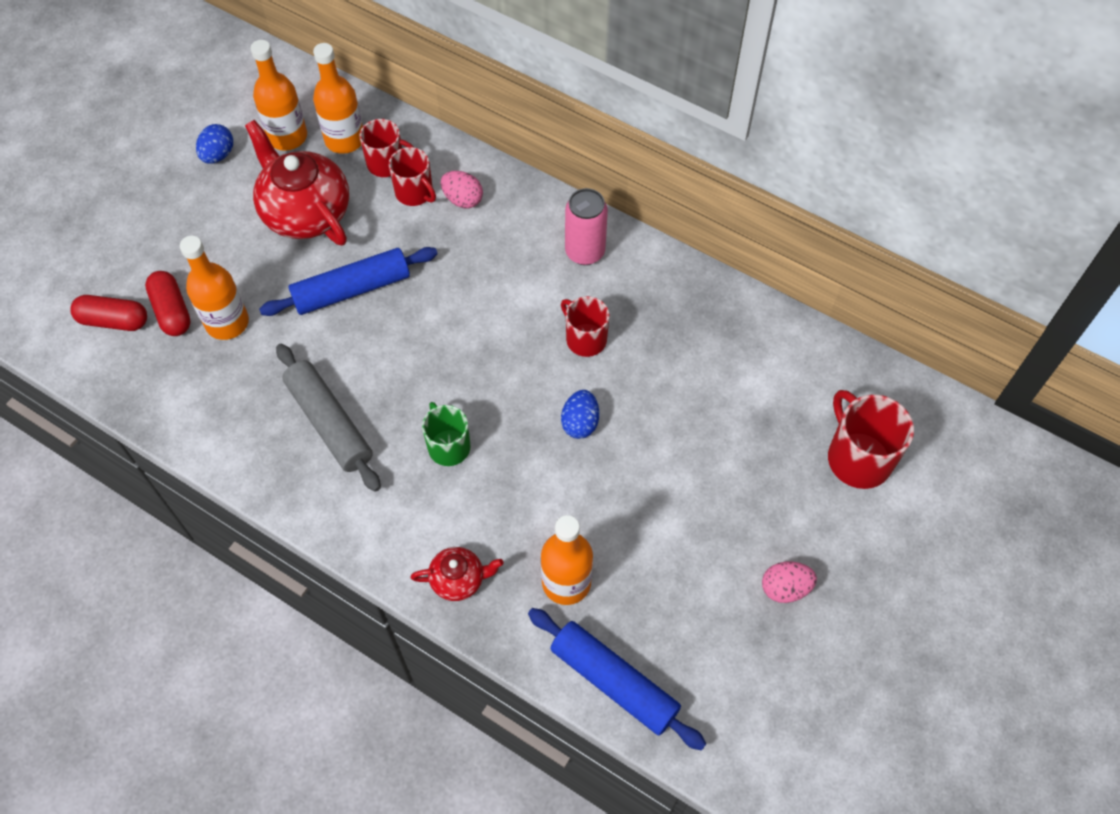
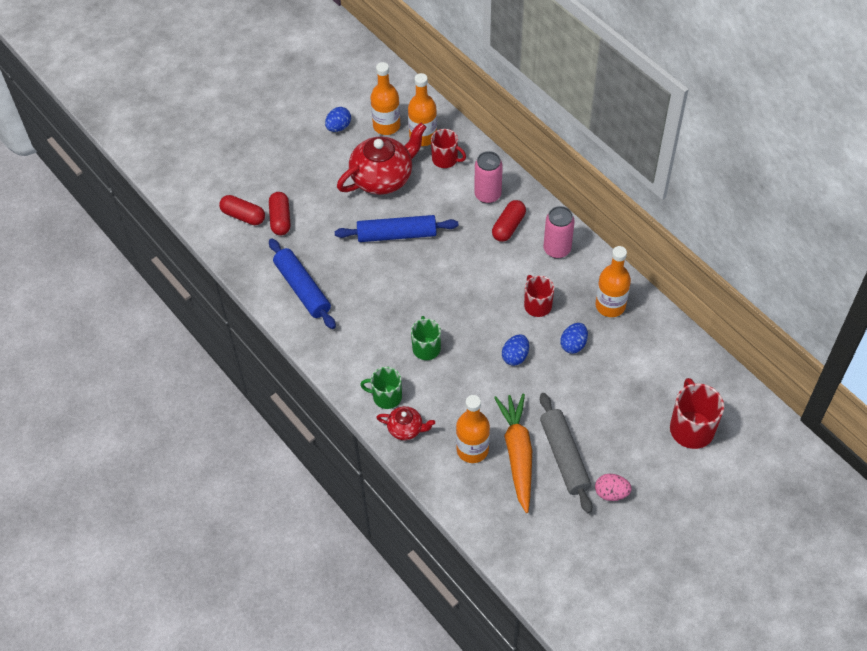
camera: 20 degrees right, 5 degrees down
(227, 322) = (312, 235): orange bottle -> orange bottle (610, 306)
(305, 212) = (383, 178): red teapot -> red teapot turned 75 degrees clockwise
(330, 422) = (357, 313): grey rolling pin -> grey rolling pin (564, 456)
(413, 538) = (386, 397): none -> green mug
(415, 192) = (457, 183): red mug -> none
(463, 199) = (487, 195): pink egg -> pink can
(507, 237) = (508, 226): none -> red capsule
(613, 682) = (481, 516): blue rolling pin -> blue rolling pin (302, 289)
(633, 569) = (517, 454): none -> orange carrot
(655, 382) = (573, 344): none -> blue egg

